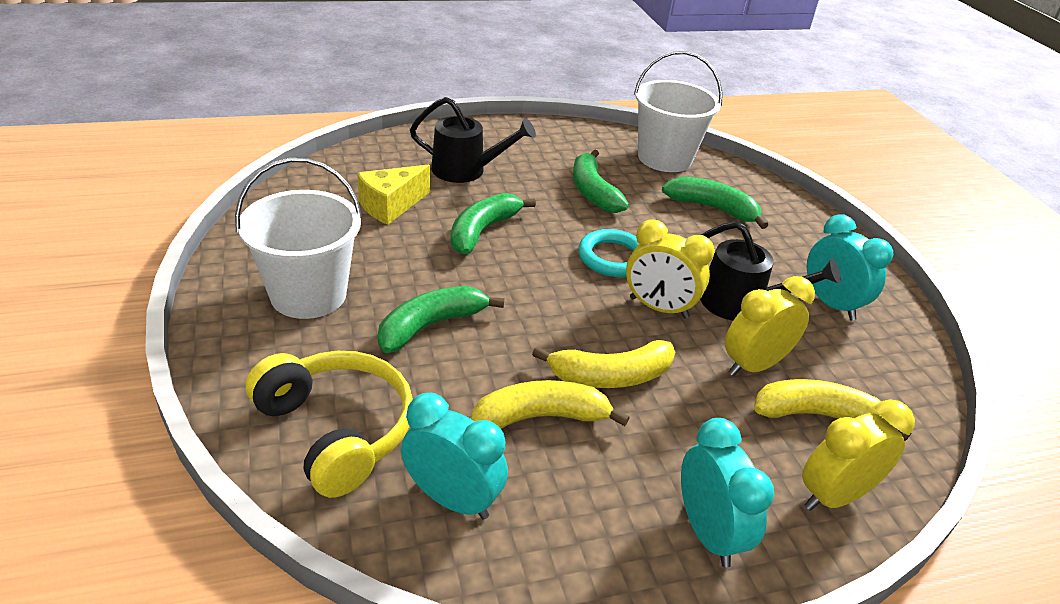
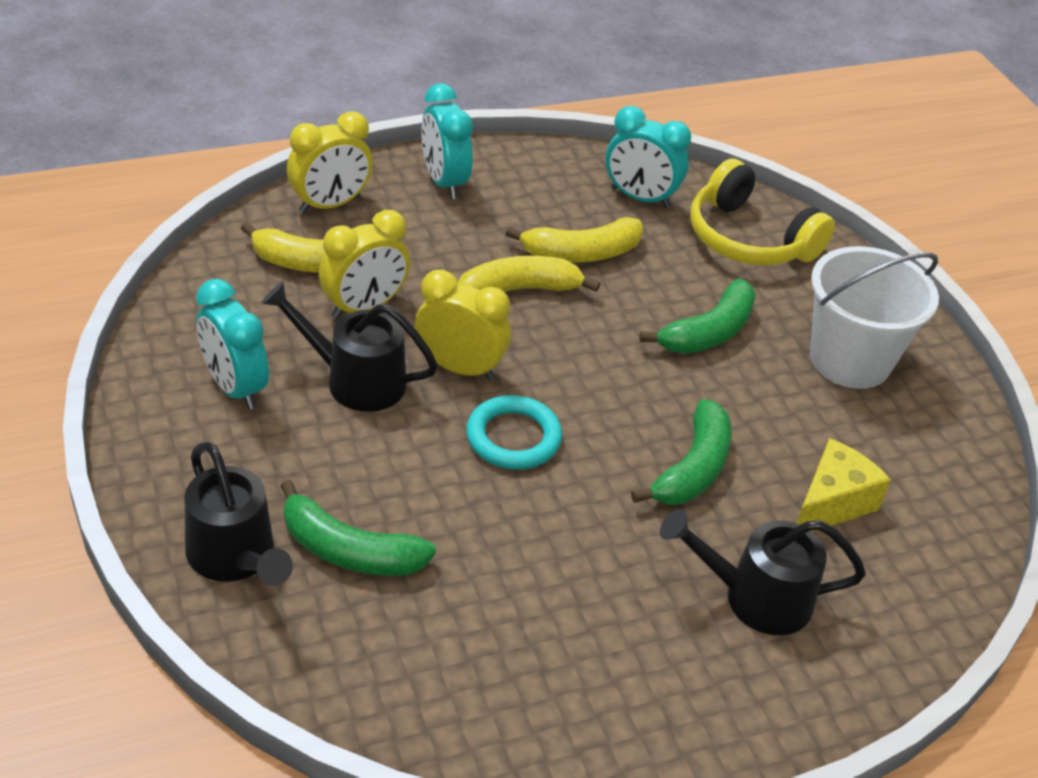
camera: 175 degrees right, 5 degrees up
(592, 191) = (544, 569): green banana -> none
(664, 158) = (410, 683): white bucket -> none
(777, 210) = (236, 558): none -> black watering can

